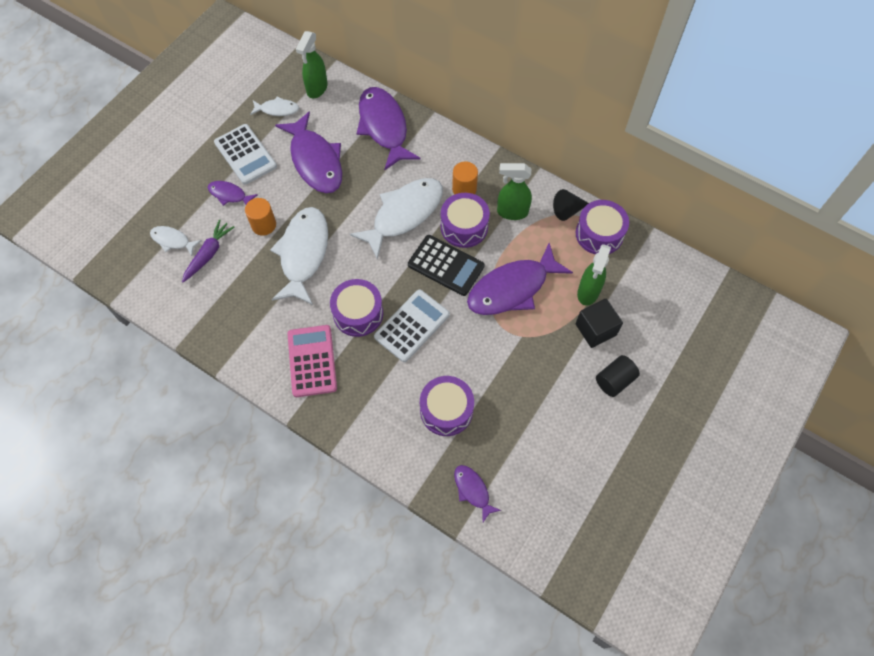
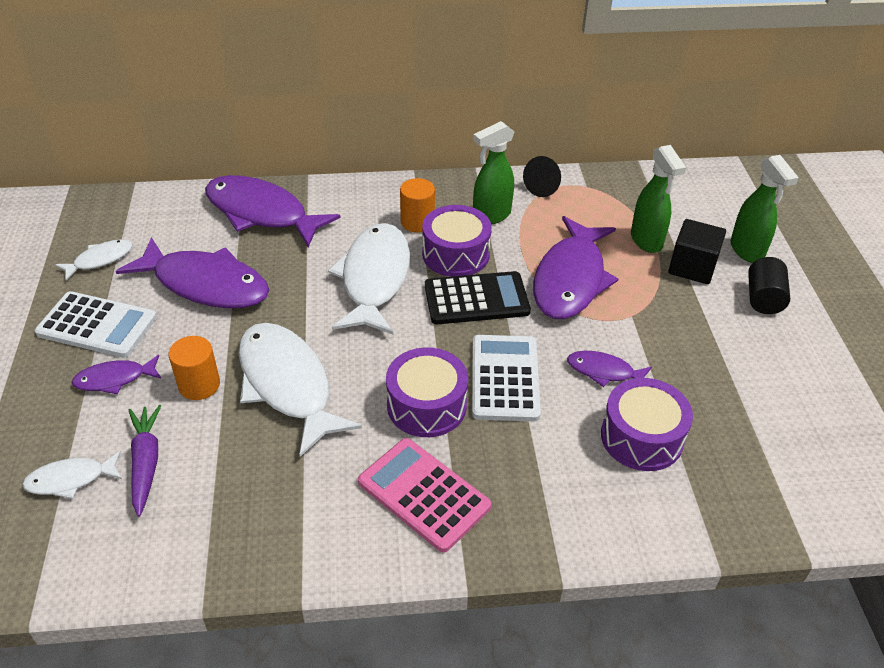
camera: 40 degrees left, 20 degrees down
(317, 89) = (136, 217): green spray bottle -> green spray bottle (747, 251)
(473, 490) = (767, 499): purple fish -> purple fish (604, 371)
(599, 234) = (597, 189): purple drum -> none

